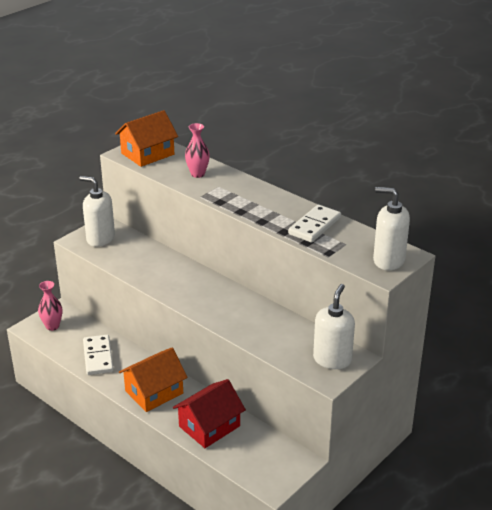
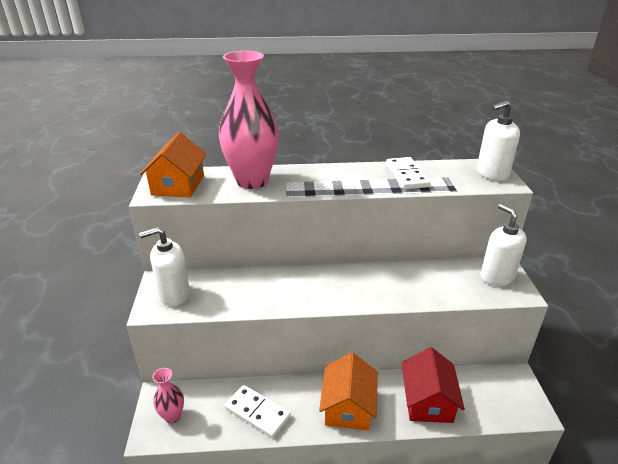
camera: 45 degrees left, 0 degrees up
(197, 174) = (252, 181): pink vase -> pink vase, size x2.17

